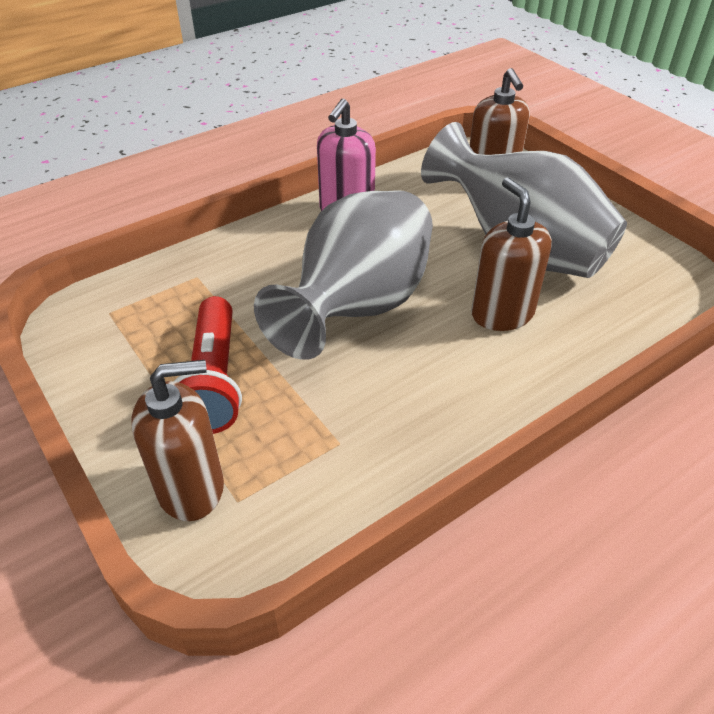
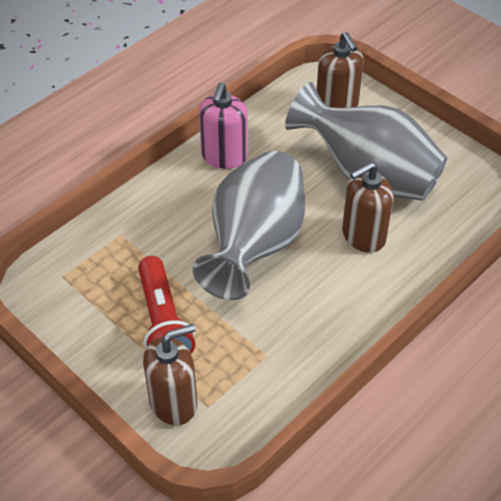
camera: 10 degrees left, 5 degrees up
(502, 313) = (363, 236): brown soap dispenser -> brown soap dispenser turned 90 degrees counterclockwise

